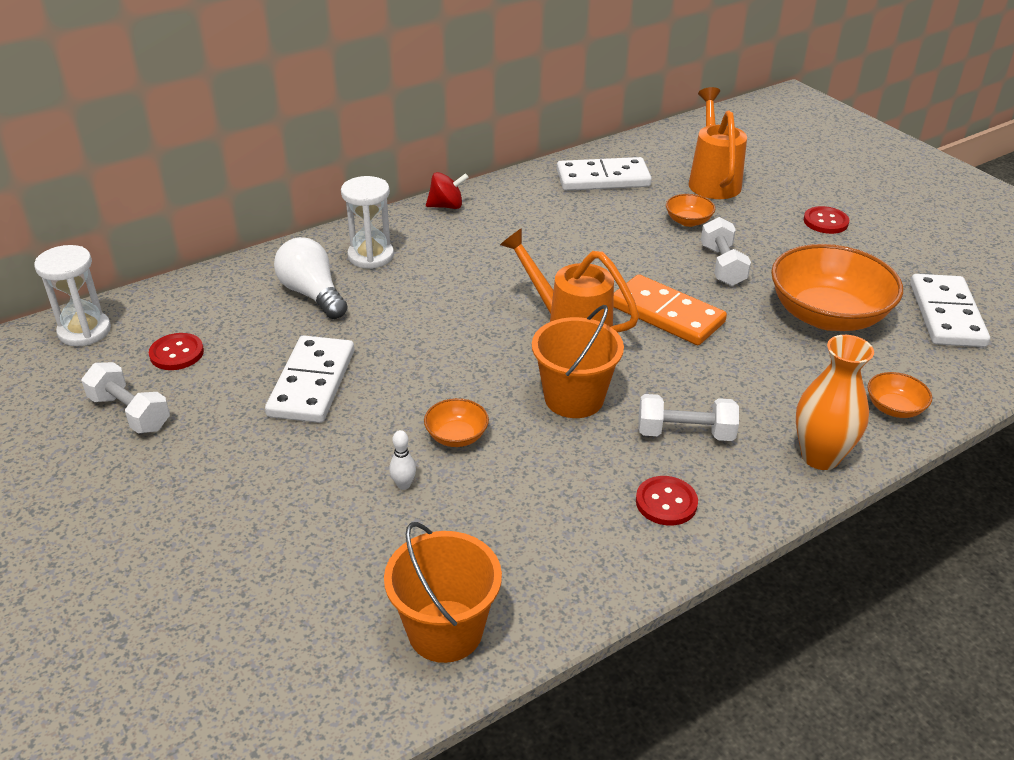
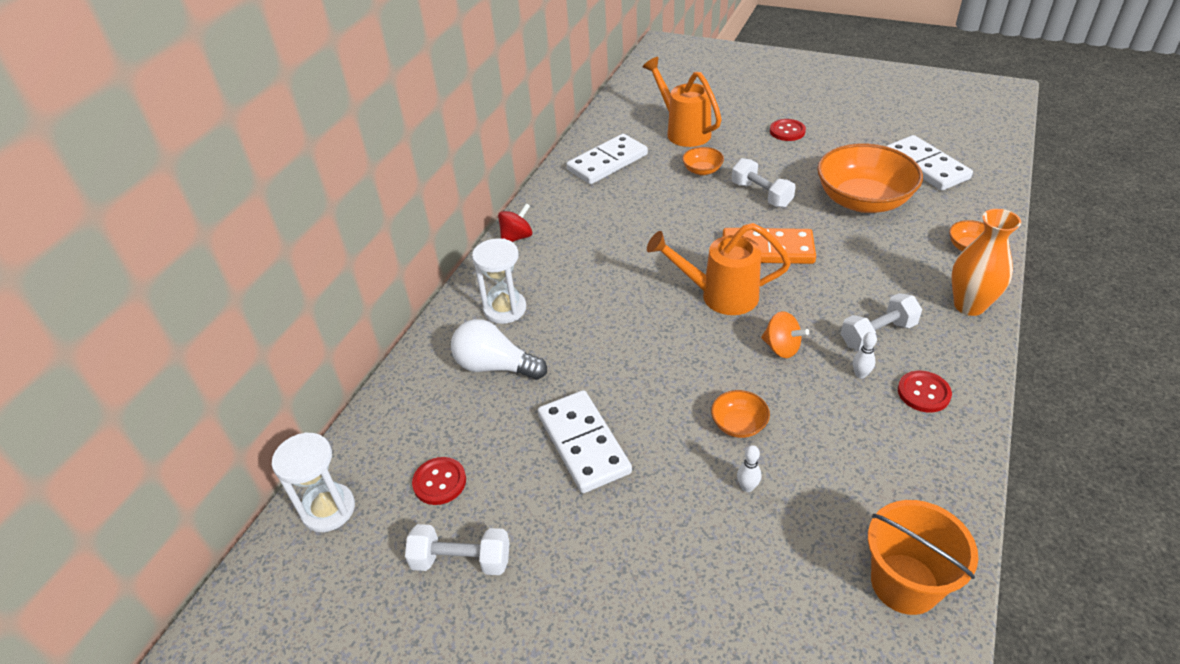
camera: 30 degrees left, 5 degrees up
(574, 398) = (781, 348): orange bucket -> orange spinning top
(622, 456) = (860, 374): none -> white bowling pin

